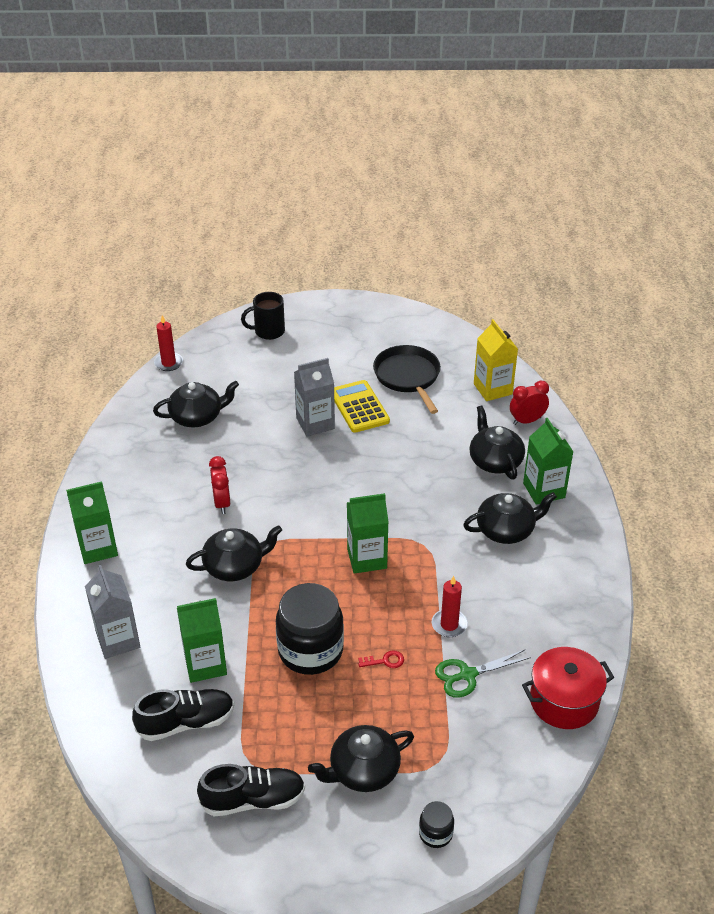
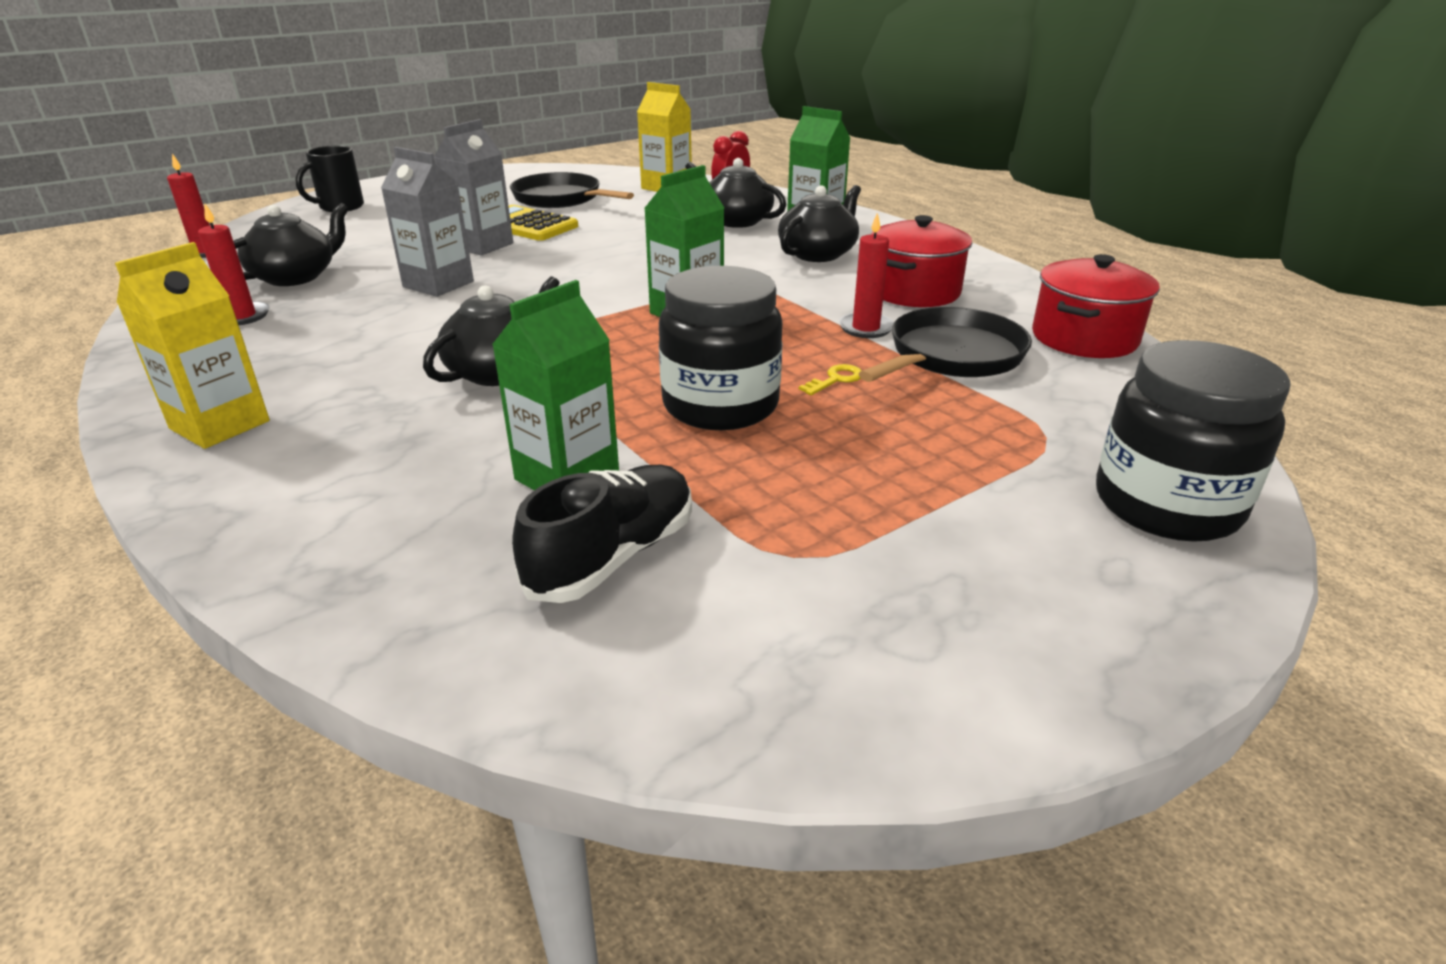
camera: 35 degrees left, 10 degrees down
(98, 548) = (220, 425): green carton -> yellow carton
(118, 640) = (361, 509): grey carton -> grey carton (438, 284)
(151, 450) = (241, 316): none -> red candle
(222, 503) = (414, 327): red clock -> none
(253, 799) = (860, 599): black shoe -> none
(363, 770) = (970, 487): black teapot -> none
(385, 661) = (835, 380): red key -> yellow key
(435, 833) = (1166, 505): black jar -> black jar, size x2.19
(467, 675) = (951, 356): green scissors -> black pan
(519, 603) = (914, 291): none -> red pot

